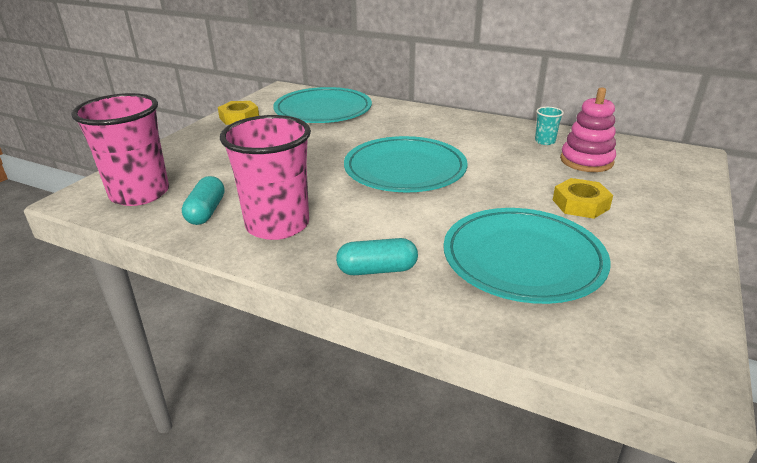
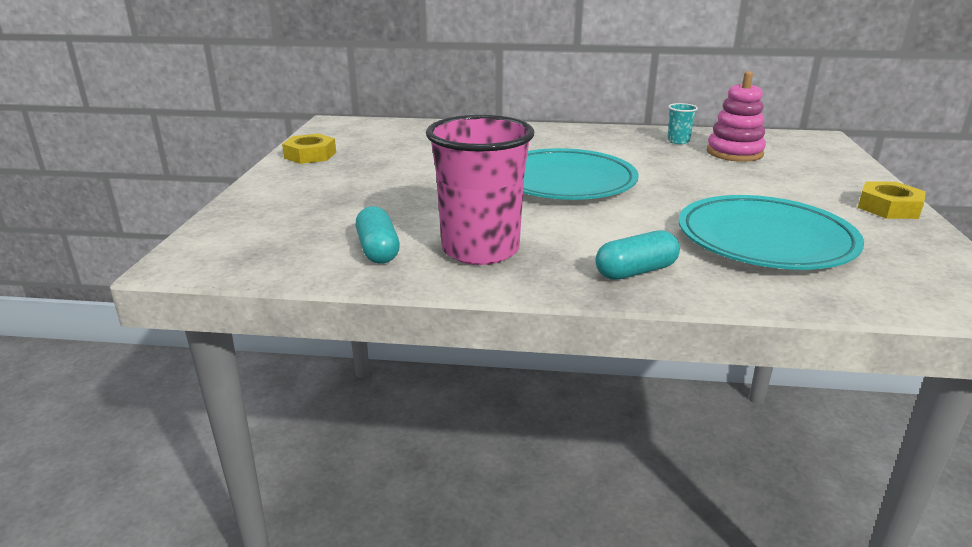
camera: 20 degrees left, 5 degrees down
(139, 193) = (267, 245): pink cup -> none
(323, 110) = (408, 138): turquoise plate -> none
(580, 204) = (767, 188): yellow nut -> yellow nut (888, 208)

